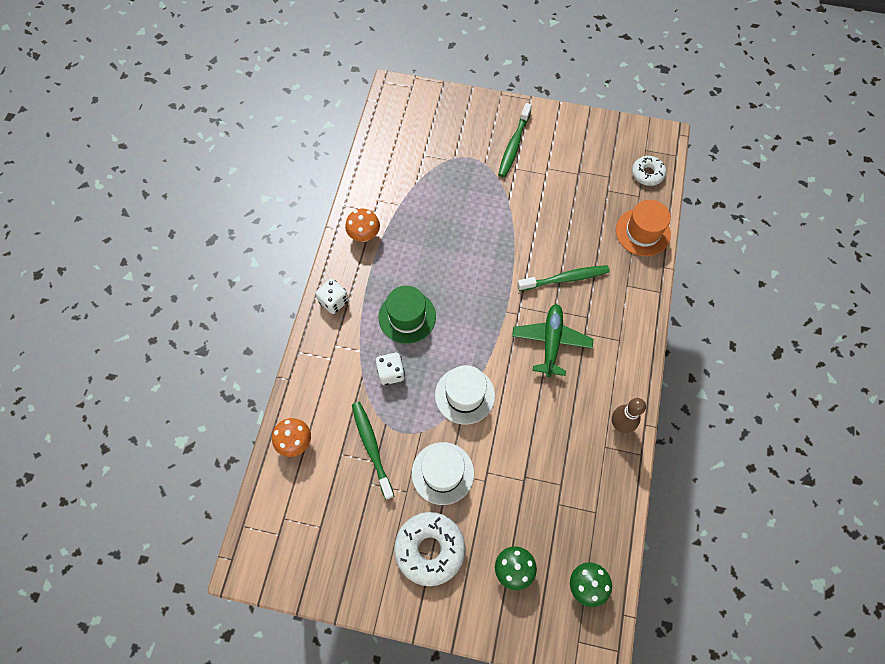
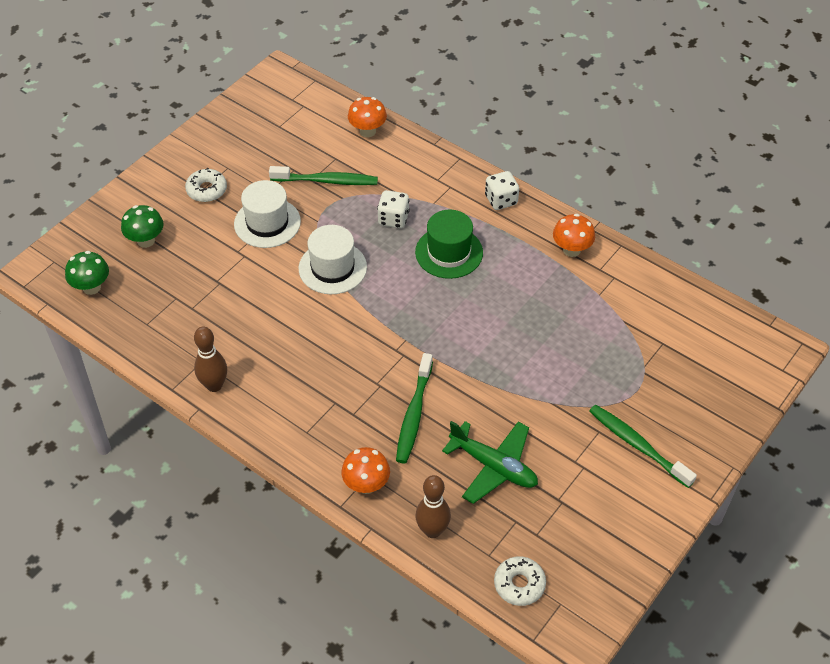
camera: 115 degrees right, 15 degrees down
(429, 549) = (207, 190): white donut -> white donut, size x0.59
(551, 342) = (344, 365): green plane -> green plane (493, 466)
(635, 283) = (366, 485): none -> orange mushroom
(643, 232) = (432, 530): orange hat -> brown bowling pin

